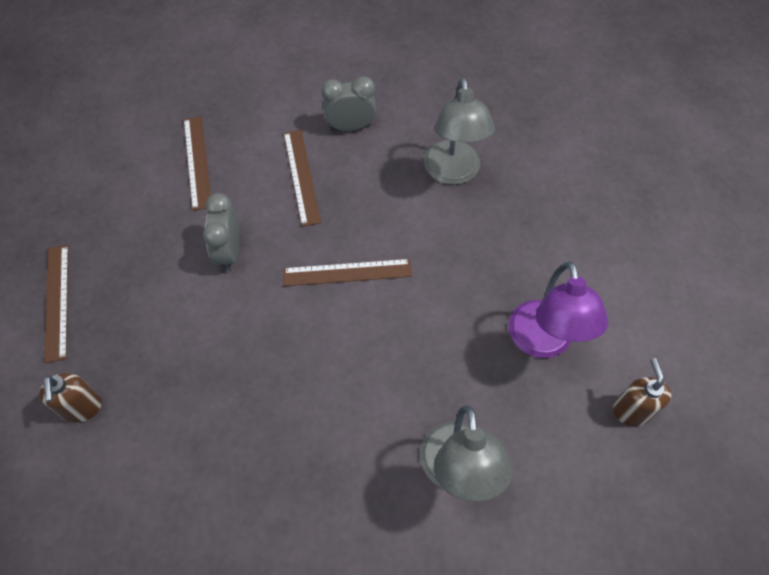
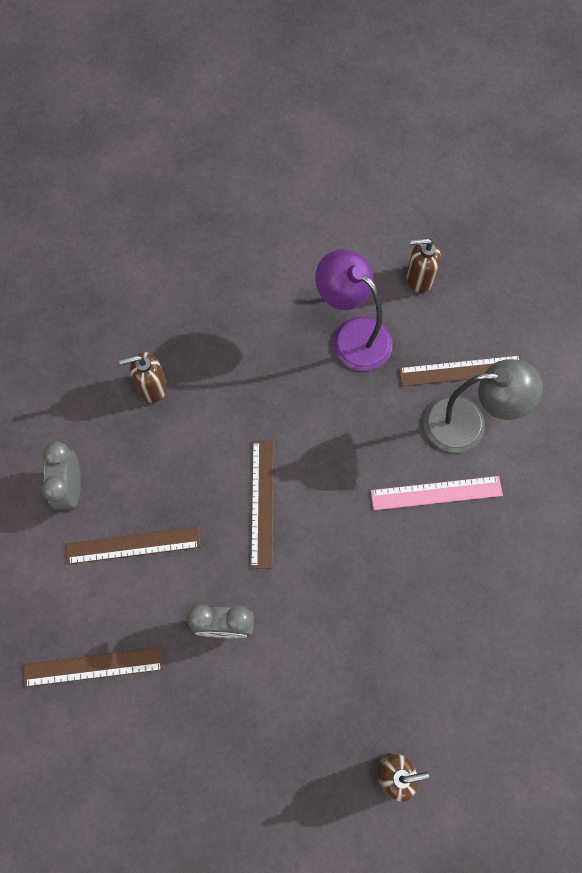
camera: 85 degrees left, 10 degrees up
(57, 301) = (267, 820): brown ruler -> brown ruler (461, 371)
(370, 439) = (436, 493): none -> pink ruler
(453, 173) = (152, 387): grey lamp -> brown soap dispenser
(543, 342) = (352, 335): purple lamp -> purple lamp turned 135 degrees counterclockwise

